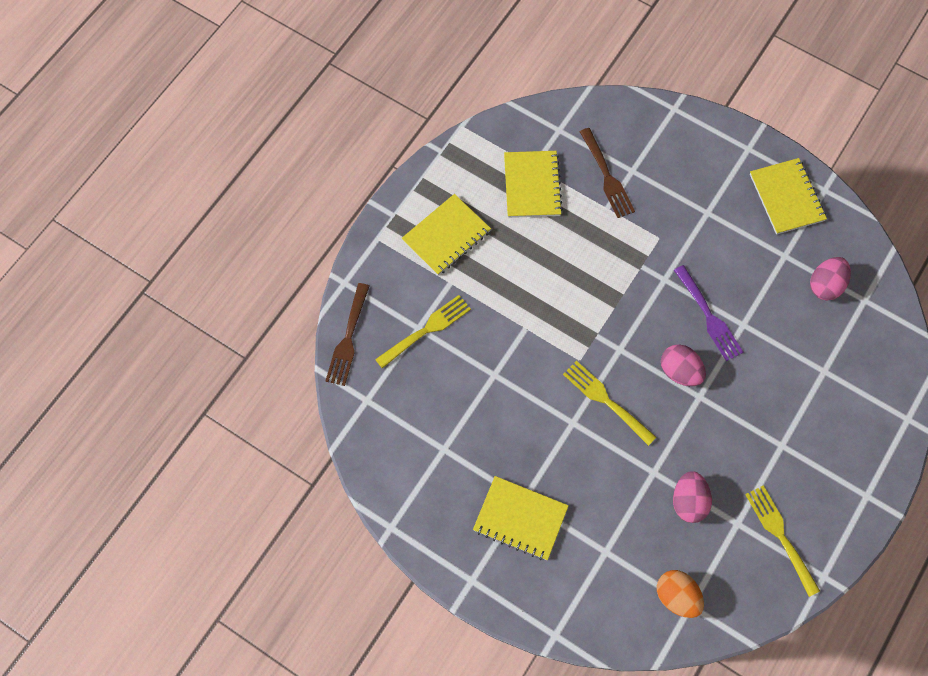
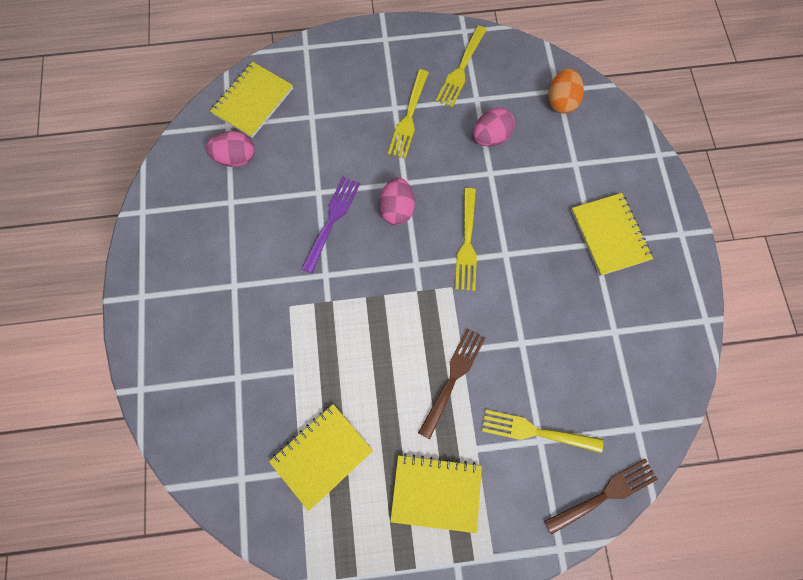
camera: 130 degrees left, 5 degrees up
(606, 176) = (260, 396): brown fork -> brown fork (453, 379)
(763, 449) = (408, 116): none -> yellow fork
(786, 197) = (172, 235): yellow notebook -> yellow notebook (253, 101)

